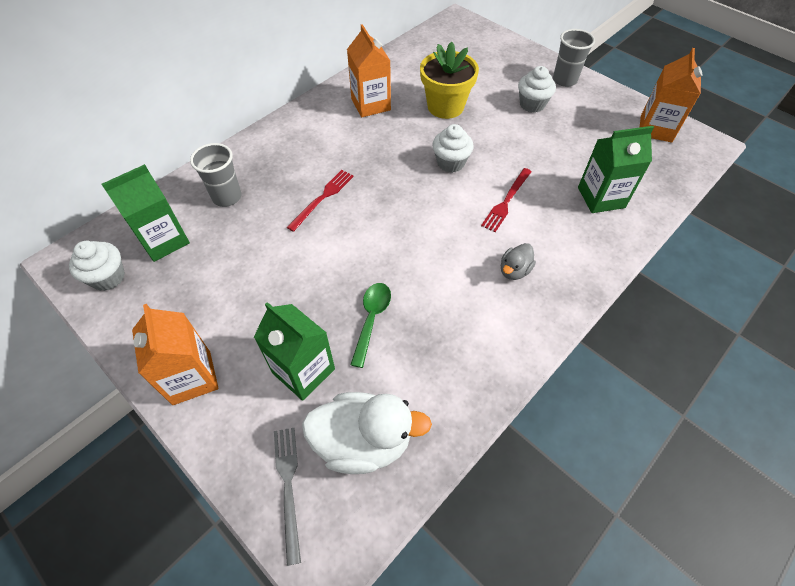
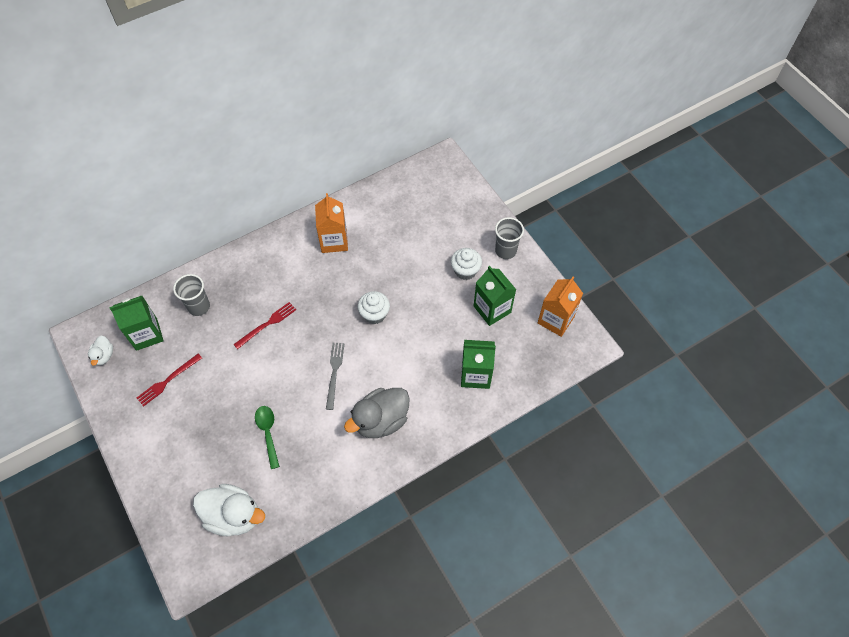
camera: 15 degrees right, 5 degrees up
(108, 277) = (104, 356): white cupcake -> white duck
(191, 377) = (141, 444): orange carton -> none
(288, 486) = (181, 531): grey fork -> grey fork (334, 373)
(303, 371) = (212, 459): green carton -> green carton (492, 309)
(371, 319) = (268, 433): green spoon -> green spoon turned 45 degrees counterclockwise
(445, 106) = (393, 257): yellow flower pot -> none
(506, 201) = (402, 360): red fork -> red fork (168, 381)
(514, 270) = (381, 420): grey duck -> grey duck, size x1.99

